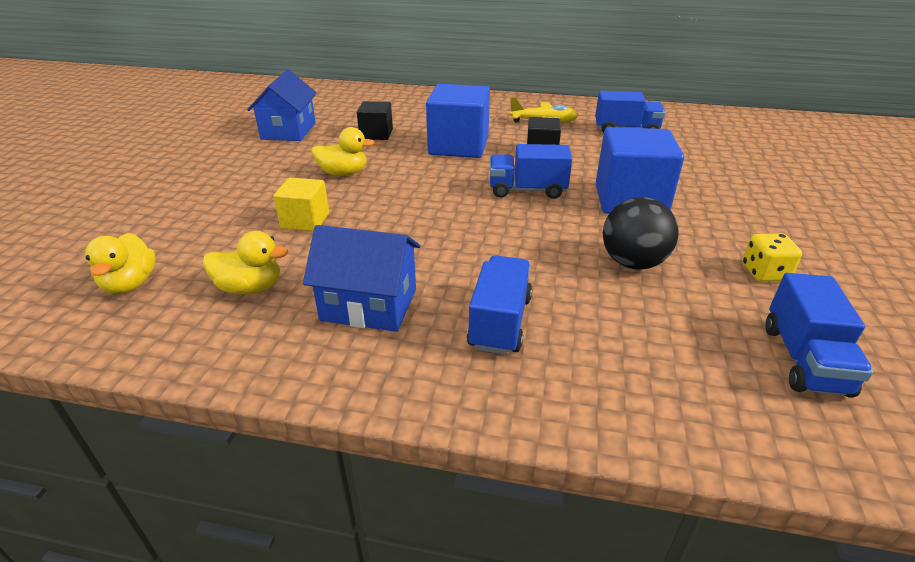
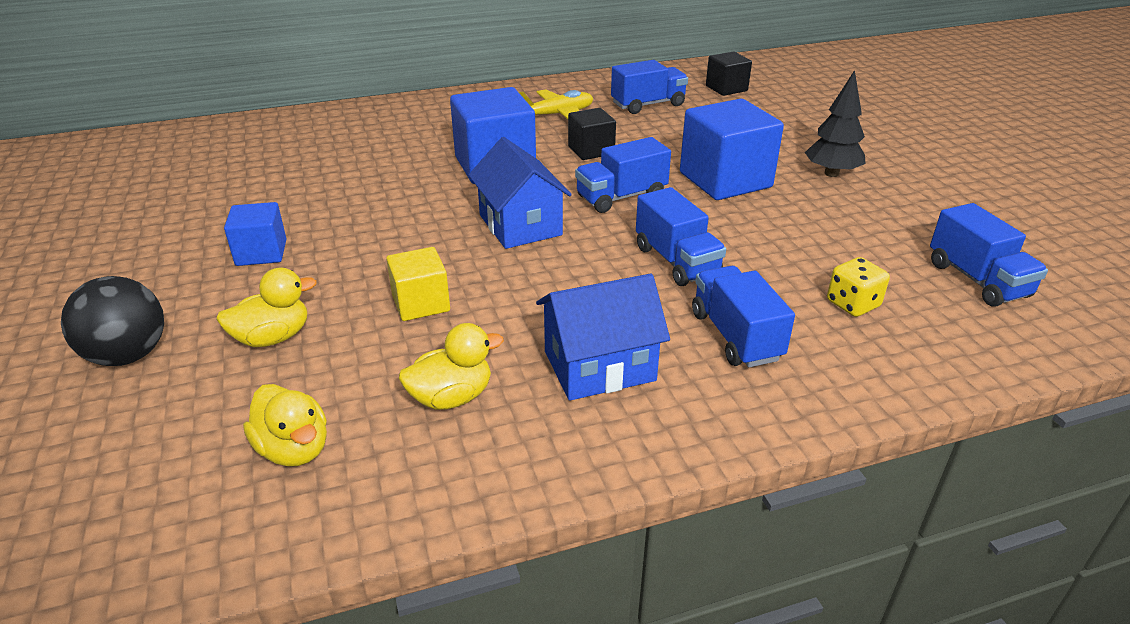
camera: 30 degrees left, 0 degrees up
(255, 162) = (261, 253): none -> blue cube
(289, 131) = (254, 199): blue house -> blue house (520, 225)
(343, 173) = (397, 234): yellow duck -> yellow duck (273, 338)
(376, 134) = (379, 175): black cube -> black cube (726, 88)
(517, 249) = (676, 261): none -> blue truck
(633, 262) = (786, 241): black ball -> black ball (128, 355)
(741, 220) = (831, 173): none -> black tree
(764, 273) = (890, 217): yellow dice -> yellow dice (852, 304)

